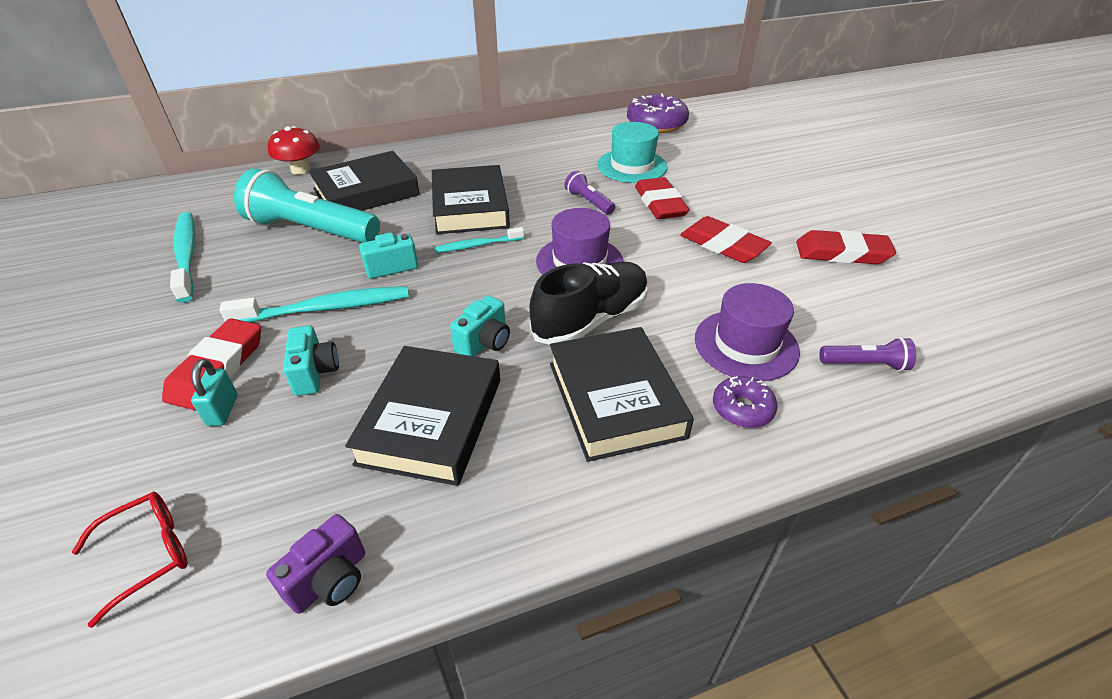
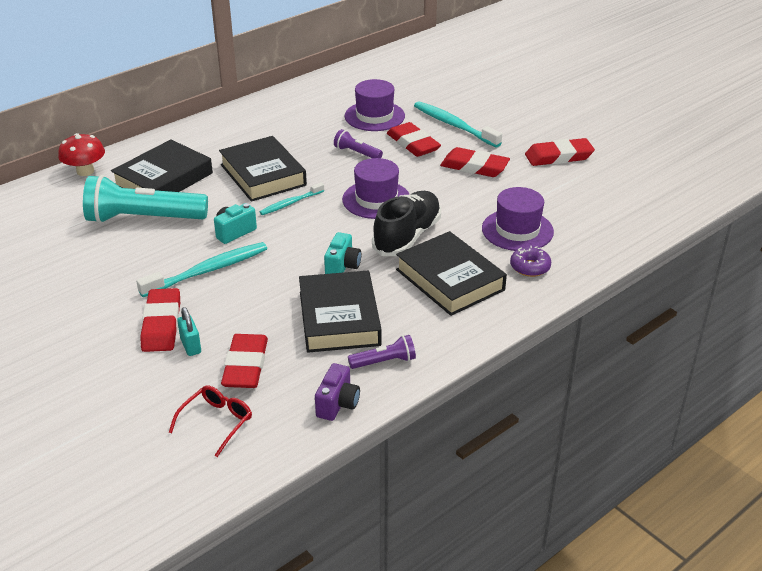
camera: 20 degrees left, 5 degrees down
(187, 255) = (54, 258): turquoise toothbrush -> turquoise toothbrush (454, 125)
(261, 463) = (245, 366): none -> red eraser
(315, 373) = (236, 311): turquoise camera -> none
(632, 166) = (374, 116): turquoise hat -> purple hat
(656, 124) = (374, 74): purple donut -> none
(865, 364) = (594, 226): purple flashlight -> purple flashlight (384, 362)

